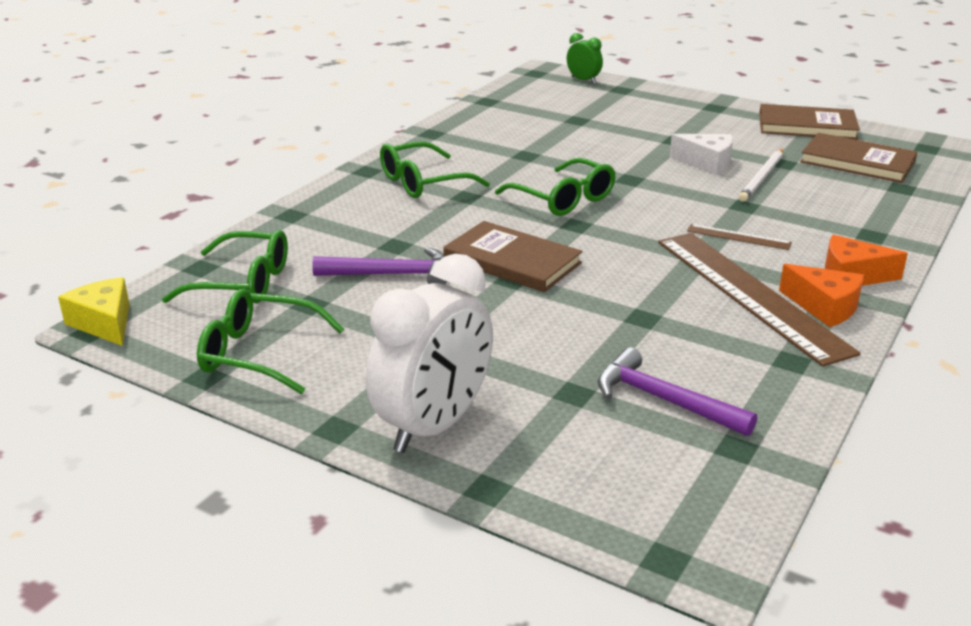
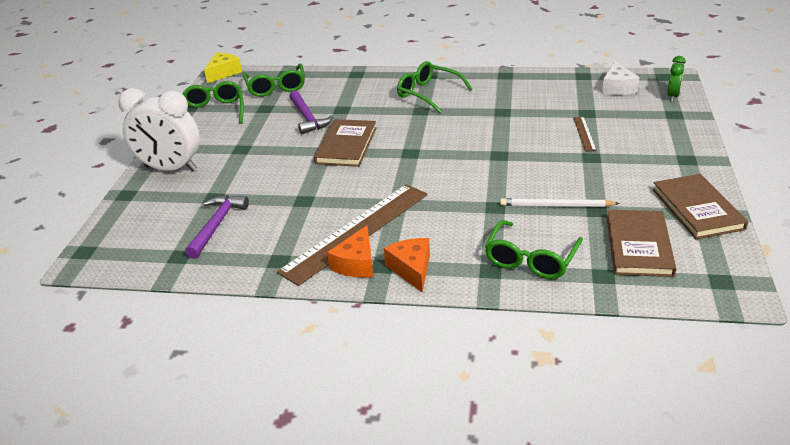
camera: 70 degrees right, 5 degrees up
(563, 199) = (444, 140): green glasses -> green glasses (531, 259)
(707, 163) = (560, 178): white cheese -> white cheese (617, 88)
(738, 237) = (439, 213): brown ruler -> brown ruler (584, 133)

